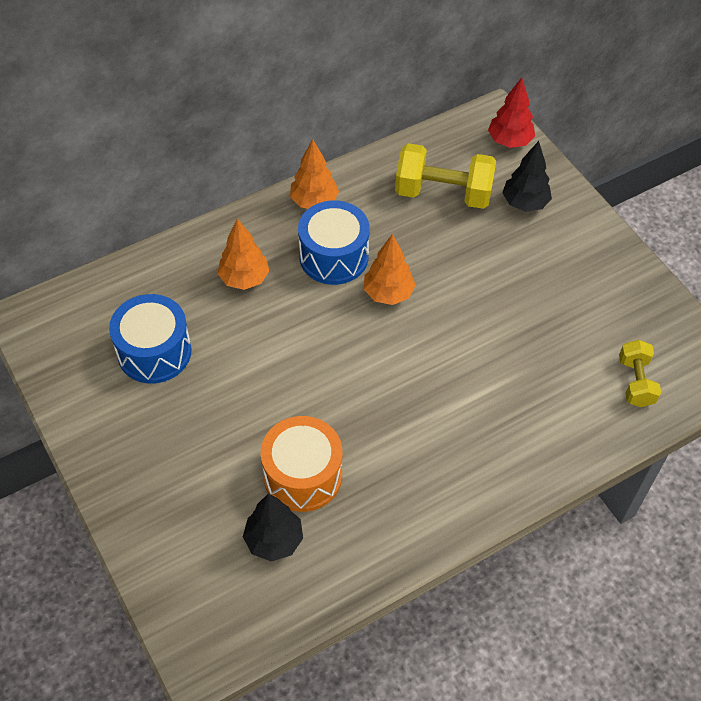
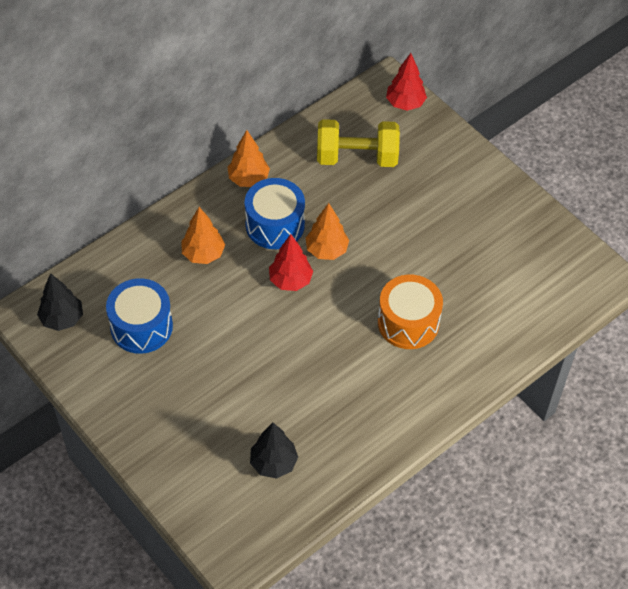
camera: 10 degrees left, 0 degrees up
(302, 475) = (286, 409): orange drum -> orange drum (408, 322)
(339, 322) = (290, 280): none -> red tree
(524, 203) = (427, 157): black tree -> black tree (62, 319)
(635, 382) = (539, 295): yellow dumbbell -> none

